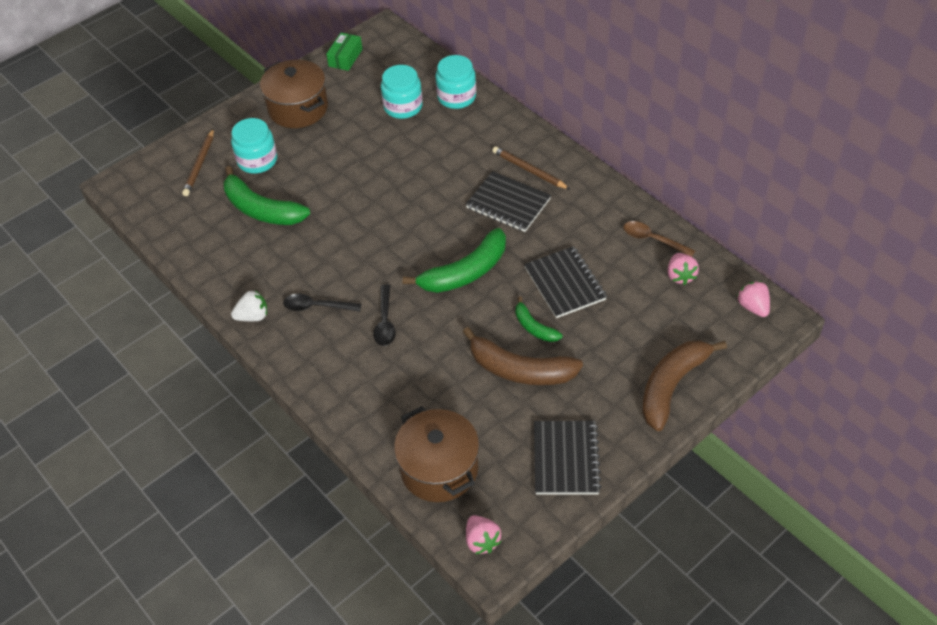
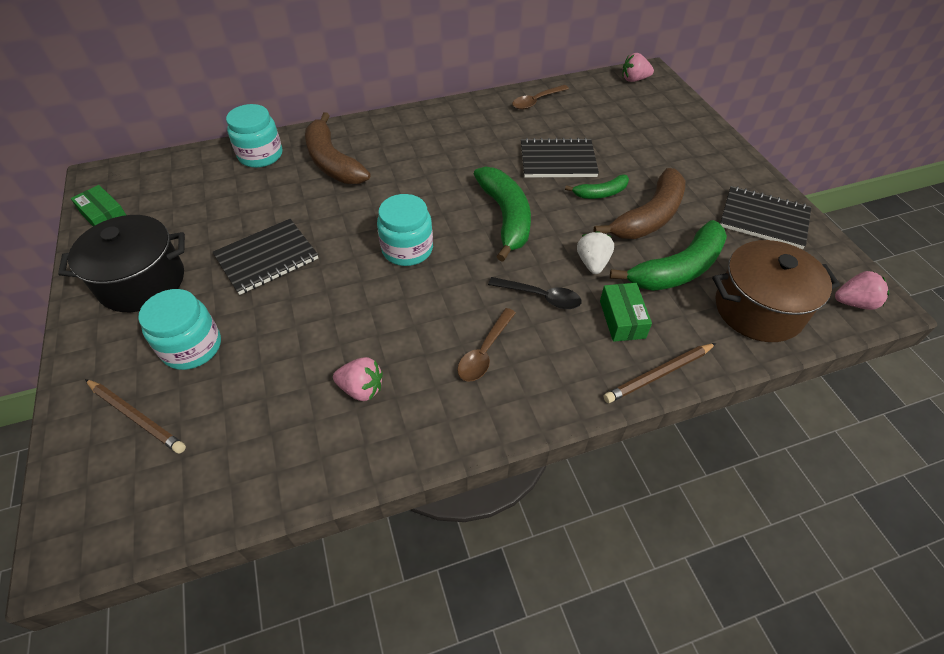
camera: 70 degrees left, 0 degrees up
(253, 316) = (464, 424): white strawberry -> white strawberry (592, 263)
(261, 209) = (283, 365): green banana -> green banana (677, 269)
(298, 108) = (142, 282): brown pot -> black pot
(316, 306) = (484, 352): black spoon -> brown spoon
(385, 378) = (622, 319): none -> green box
(403, 106) = (234, 195): turquoise jar -> turquoise jar (407, 249)
(508, 203) = (435, 164): black notebook -> black notebook (267, 258)
(529, 170) = (403, 140): brown pencil -> brown pencil (658, 374)
(672, 386) = (699, 139): brown banana -> brown banana (332, 162)
(680, 276) = (584, 101): pink strawberry -> pink strawberry (361, 389)

